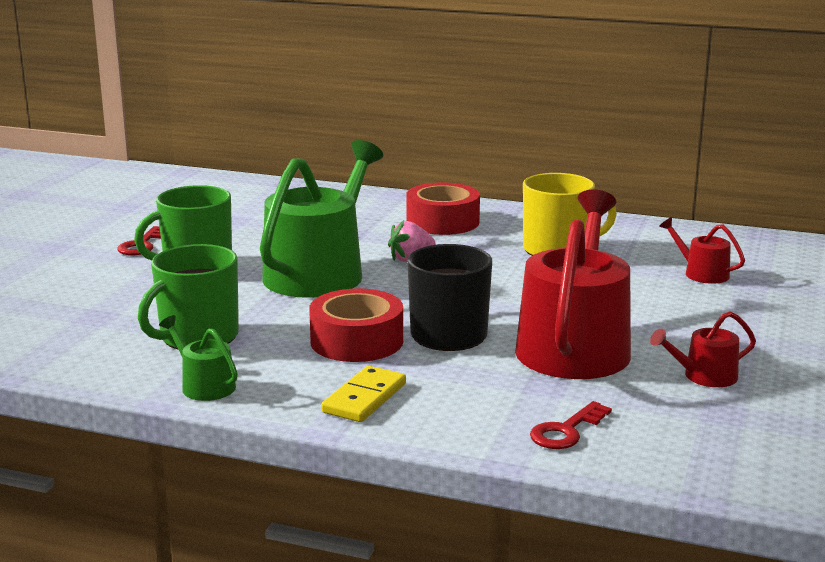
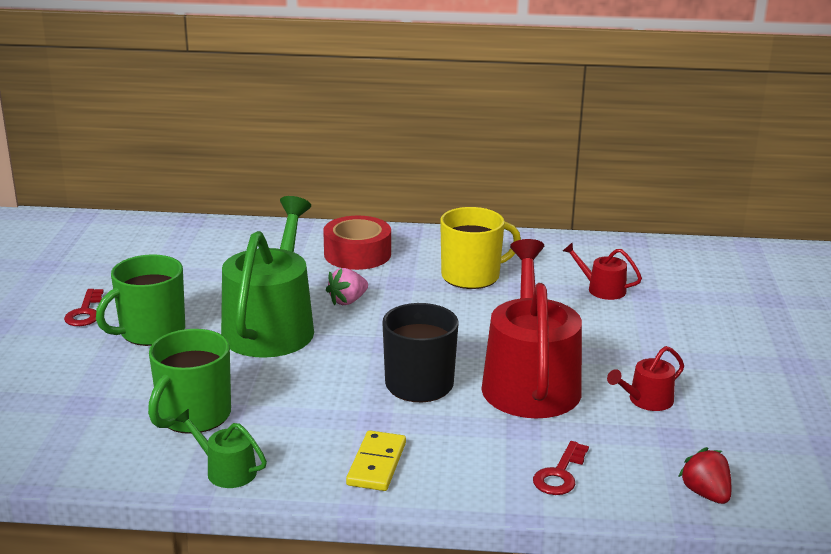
camera: 15 degrees left, 5 degrees up
(356, 341) = (341, 401): red tape -> none
(734, 470) = (705, 494): none -> red strawberry

